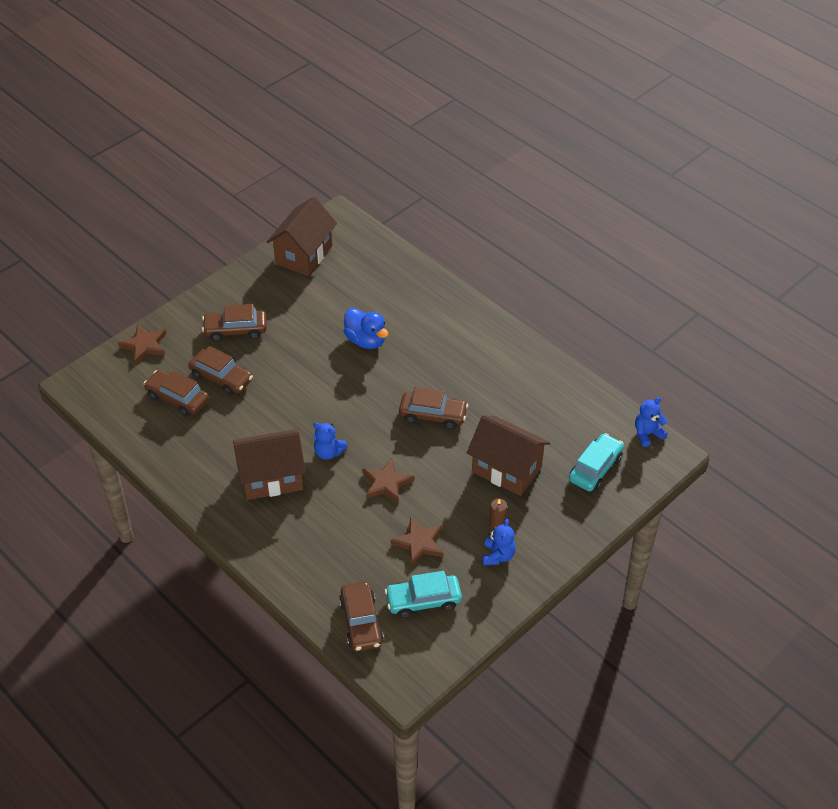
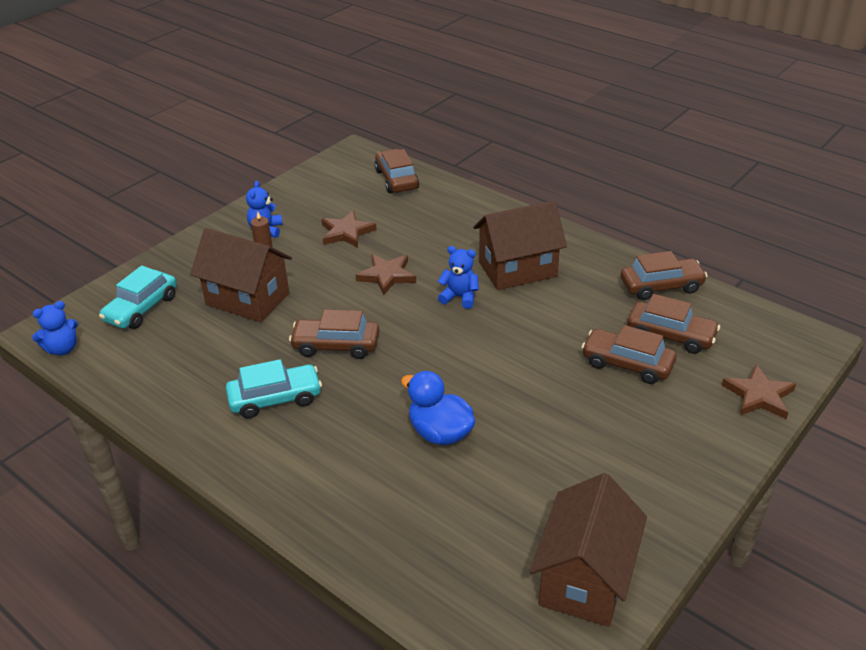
camera: 175 degrees right, 10 degrees down
(235, 330) = (640, 429): brown car -> brown car (661, 286)
(423, 601) = (340, 196): turquoise car -> turquoise car (275, 399)

